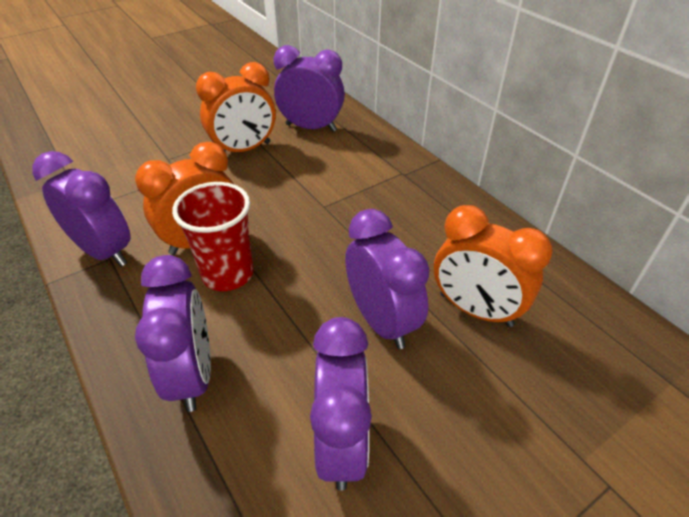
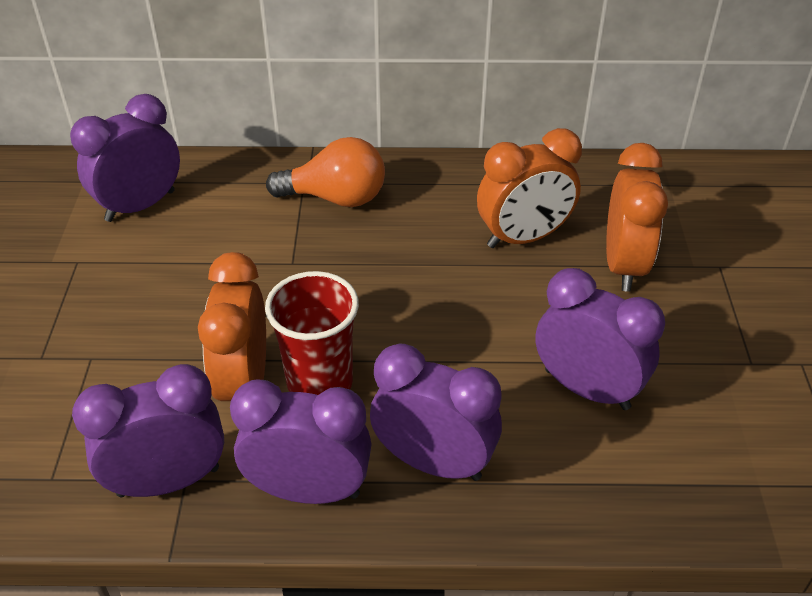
camera: 55 degrees left, 0 degrees up
(244, 150) = (112, 280): orange clock -> orange clock (623, 265)
(381, 321) = (484, 301): purple clock -> purple clock (308, 490)
(403, 193) = (336, 198): none -> orange light bulb

